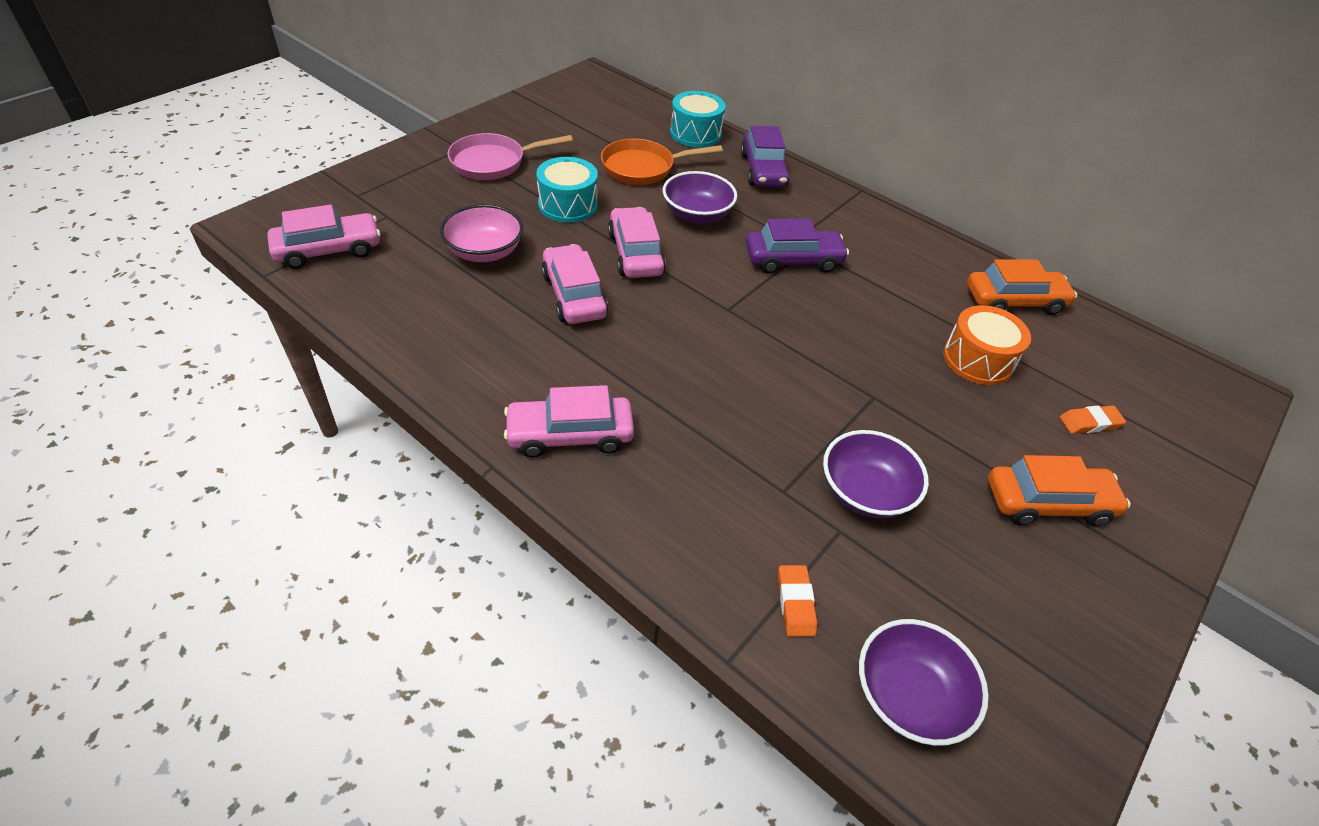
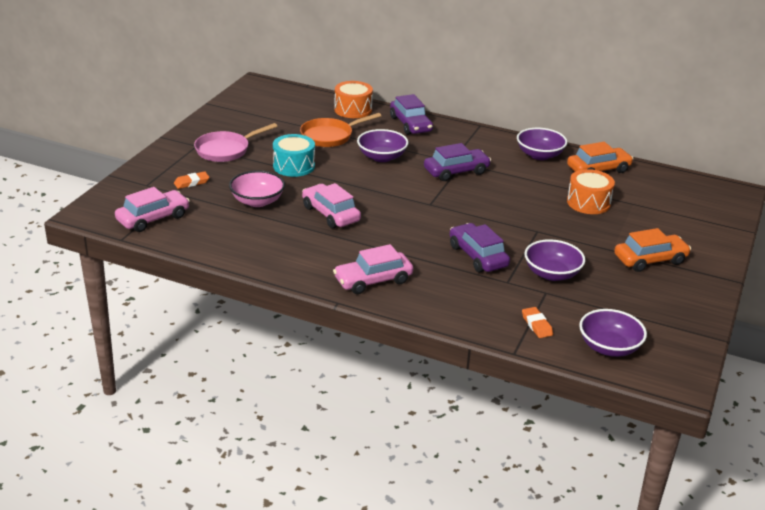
camera: 15 degrees left, 15 degrees down
(635, 254) = (355, 185): pink car -> none
(695, 133) = (353, 109): turquoise drum -> orange drum
(757, 425) = (478, 256): none -> purple car
(930, 257) = (539, 155): none -> purple bowl
(1089, 423) = (661, 221): orange eraser -> orange eraser (191, 182)

